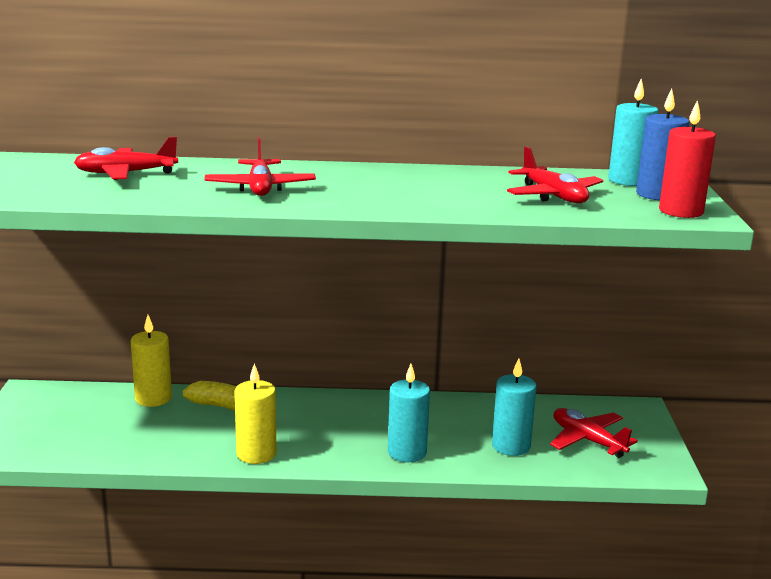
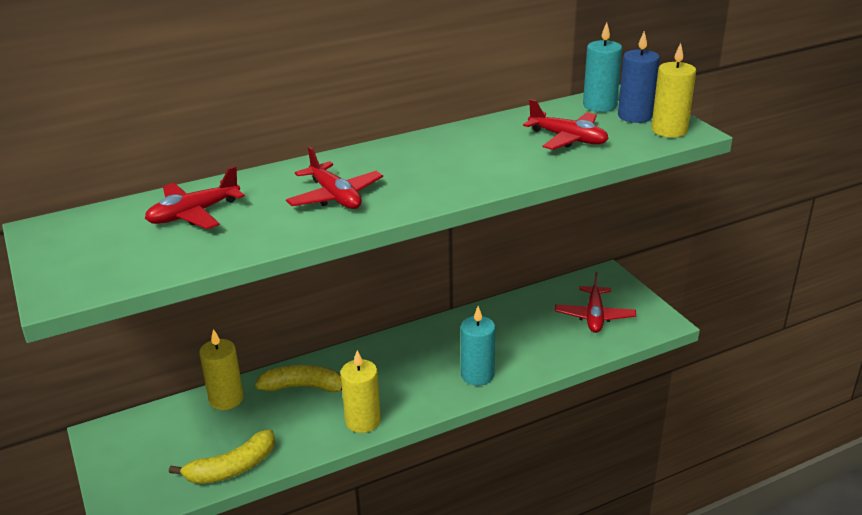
camera: 25 degrees left, 10 degrees up
(105, 451) = (232, 468): none -> yellow banana
(511, 446) = (546, 341): turquoise candle -> none
(587, 440) = (594, 316): red plane -> red plane turned 105 degrees counterclockwise
(681, 211) = (669, 130): red candle -> yellow candle

